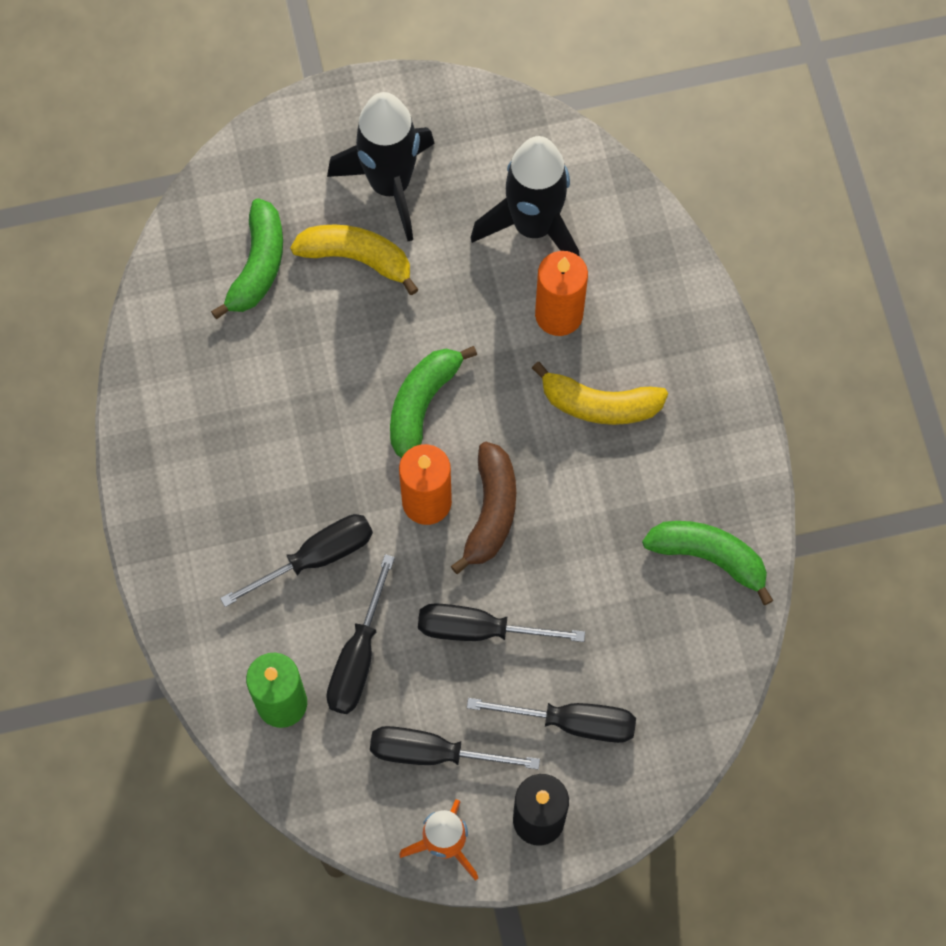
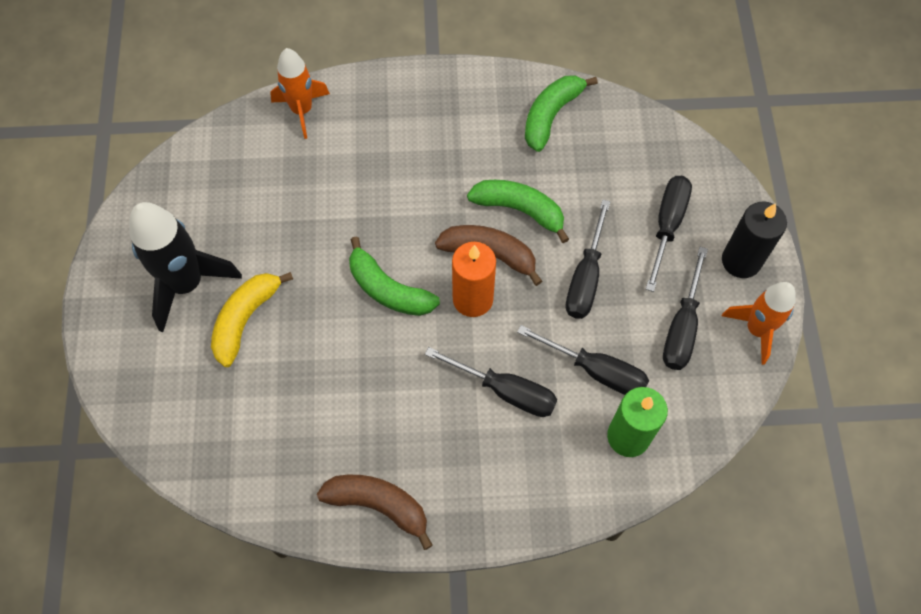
camera: 80 degrees left, 5 degrees down
(163, 444) = (379, 505): none -> brown banana
(258, 266) = (230, 400): green banana -> green banana (520, 210)
(316, 557) = (506, 391): black screwdriver -> black screwdriver turned 135 degrees clockwise
(533, 226) = (255, 185): black rocket -> none
(559, 314) = (335, 180): orange candle -> none
(599, 404) = (416, 165): yellow banana -> none
(650, 254) = (302, 110): none -> orange rocket

